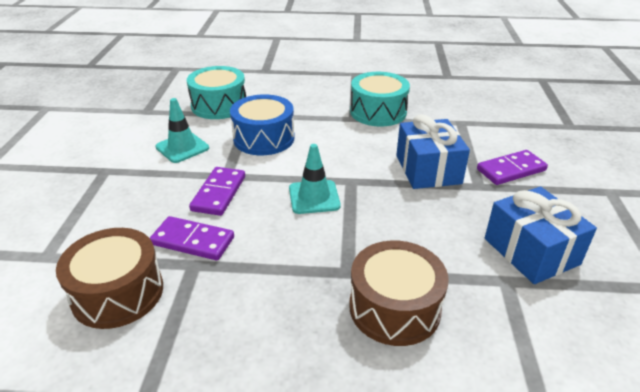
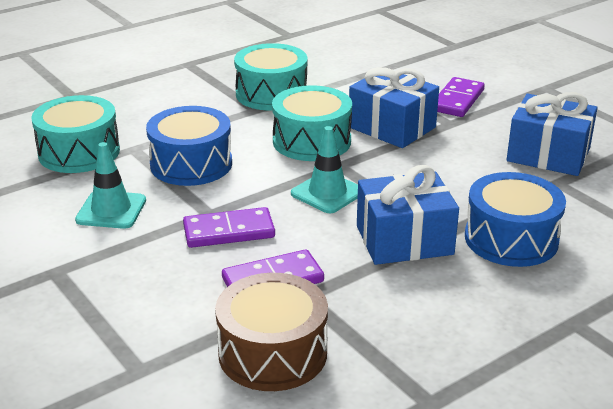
camera: 40 degrees left, 5 degrees down
(218, 193) = (229, 231): purple domino -> purple domino turned 75 degrees counterclockwise
(313, 261) = (404, 240): none -> blue gift
(357, 155) = (311, 141): none -> turquoise drum
(394, 308) = (511, 239): brown drum -> blue drum

